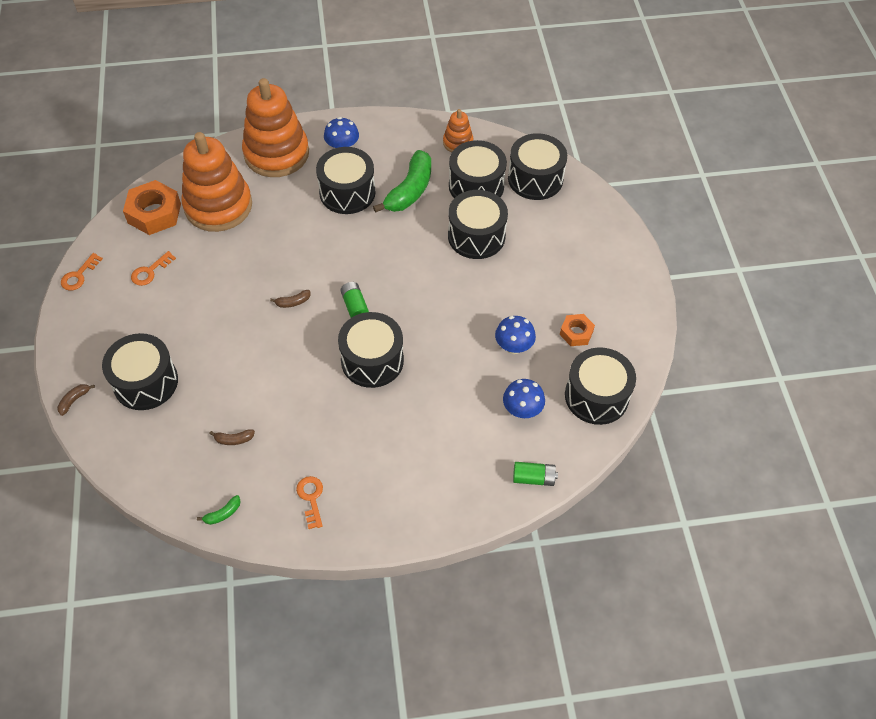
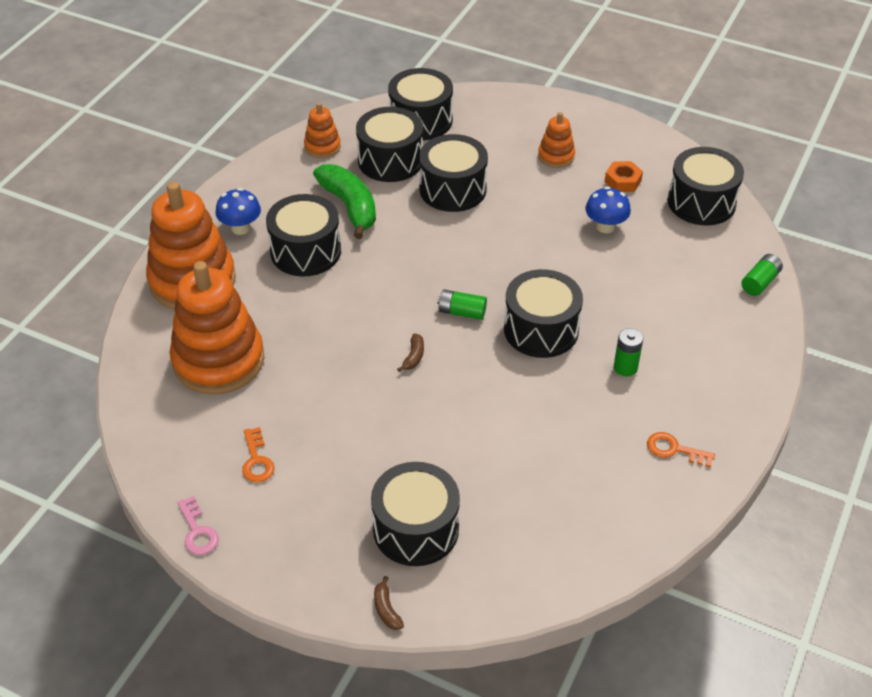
camera: 55 degrees left, 10 degrees down
(79, 275) = (197, 531): orange key -> pink key
(154, 213) = (171, 421): orange nut -> none
(223, 514) = (644, 531): green banana -> none
(234, 439) = (555, 482): brown banana -> none
(371, 430) = (625, 367): none -> green battery
(522, 410) = (681, 255): blue mushroom -> none
(568, 277) = (556, 156): none -> orange stacking toy

